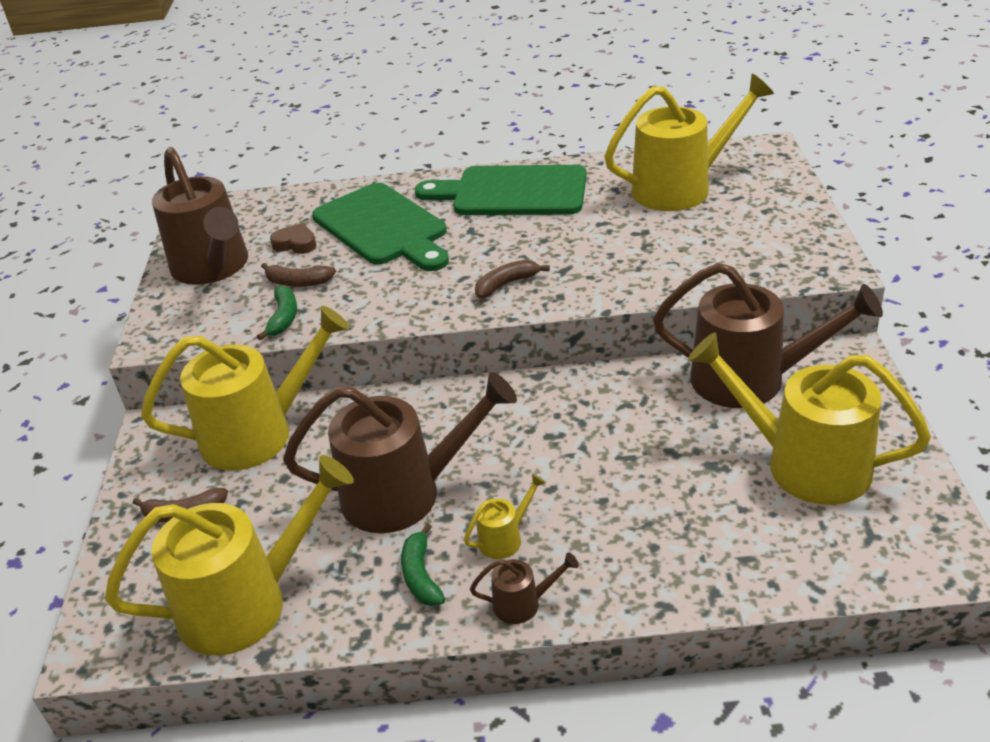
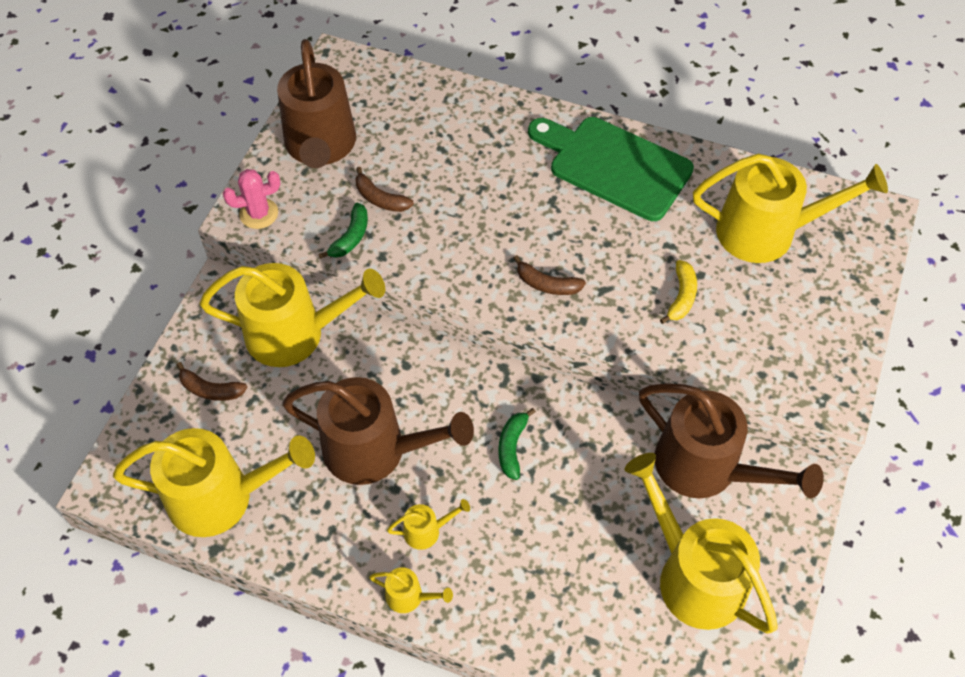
camera: 20 degrees right, 20 degrees up
(172, 333) = (259, 213): none -> pink cactus
(295, 244) = (399, 147): brown heart -> none
(383, 227) = (481, 161): green cutting board -> none
(421, 575) = (351, 534): green banana -> green banana (512, 447)
(506, 284) = (547, 284): brown banana -> brown banana turned 150 degrees counterclockwise
(523, 603) = (409, 597): brown watering can -> yellow watering can
(639, 250) = (681, 297): none -> yellow banana

